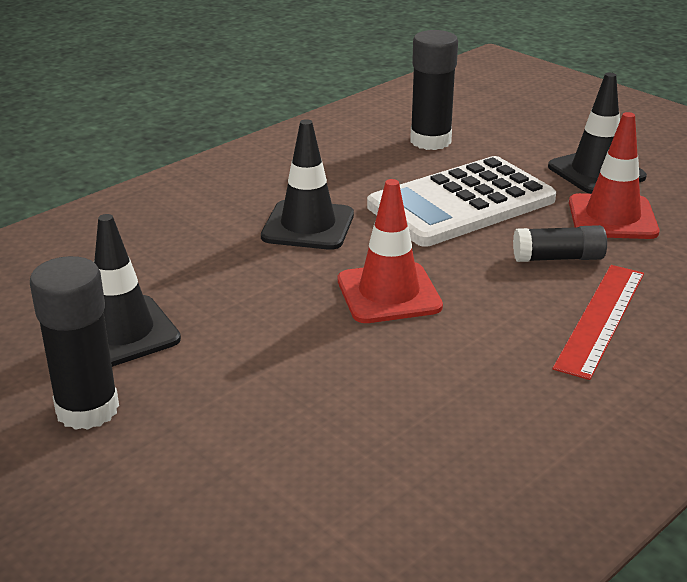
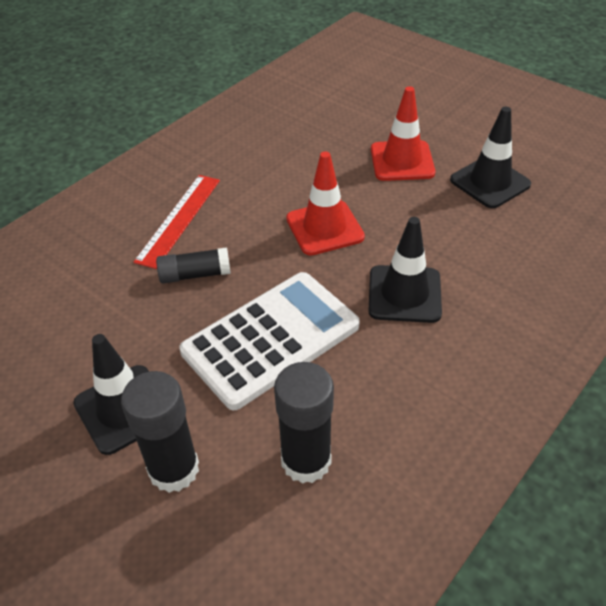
camera: 175 degrees right, 15 degrees up
(87, 409) = (475, 137): black glue stick -> black glue stick (174, 469)
(612, 217) = (133, 331): red traffic cone -> red traffic cone (402, 161)

